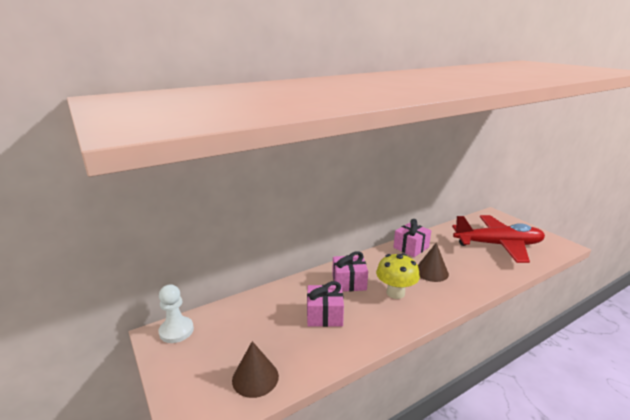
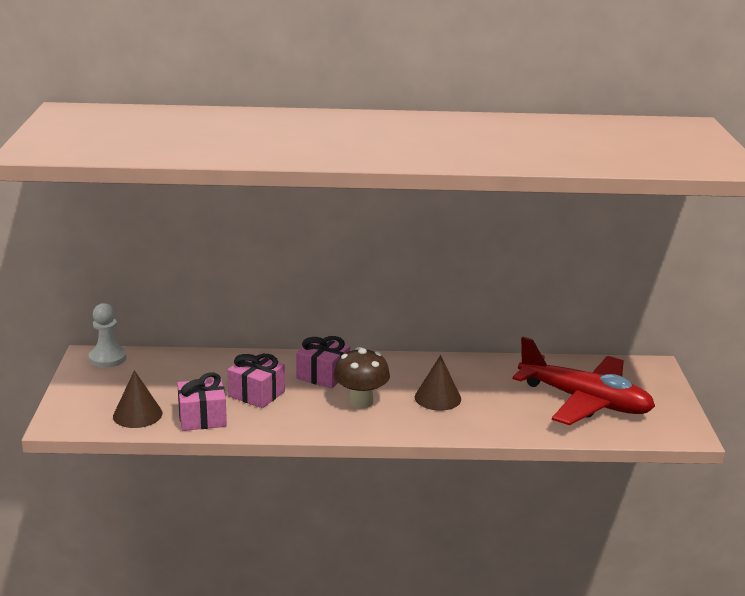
camera: 30 degrees right, 0 degrees up
(395, 293) = (361, 402): yellow mushroom -> brown mushroom
(411, 247) = (455, 366): pink gift -> pink gift (202, 418)

